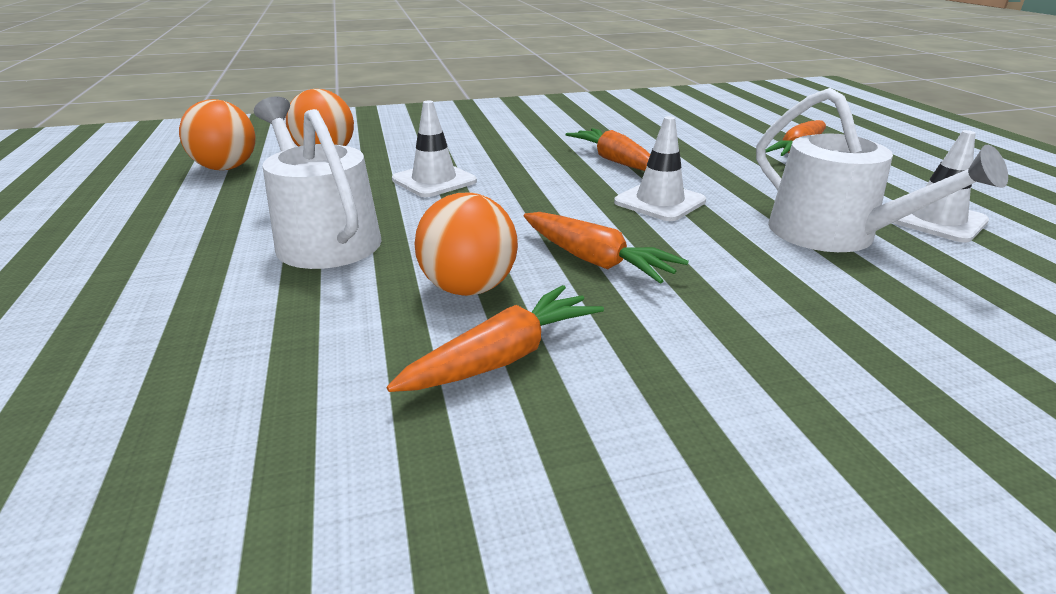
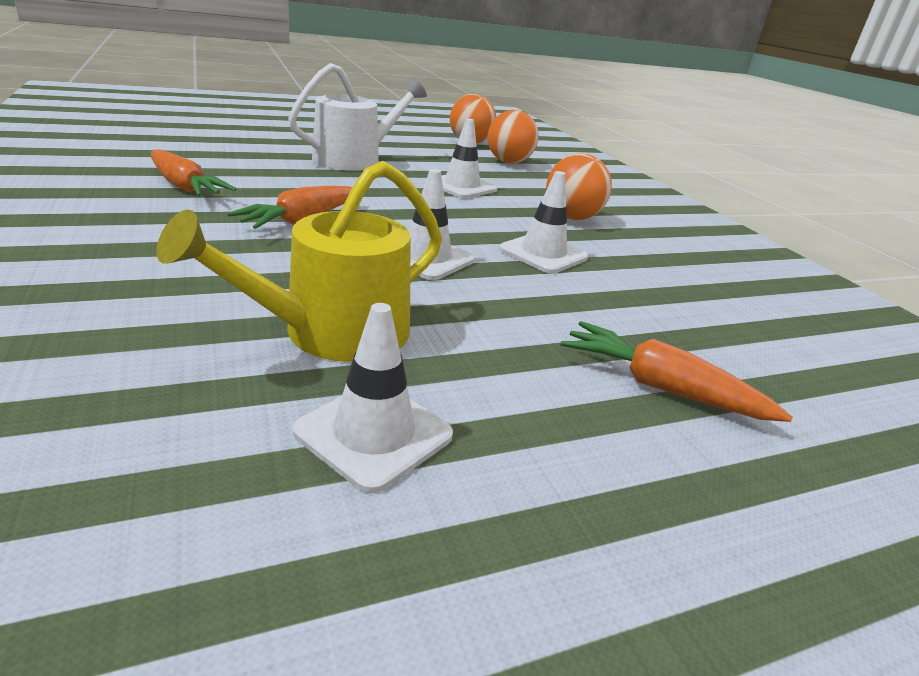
camera: 80 degrees right, 0 degrees up
(468, 288) = (272, 185): orange ball -> orange ball (571, 217)
(615, 161) = (543, 254): orange carrot -> white traffic cone
(833, 235) = (333, 332): white watering can -> yellow watering can

